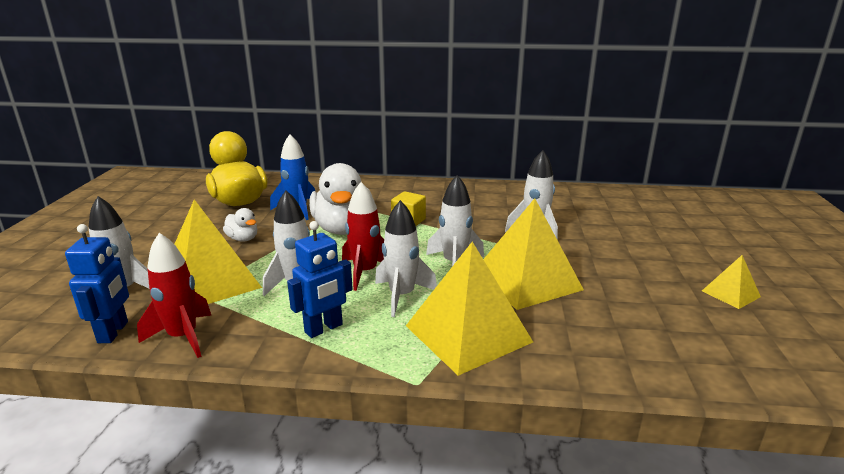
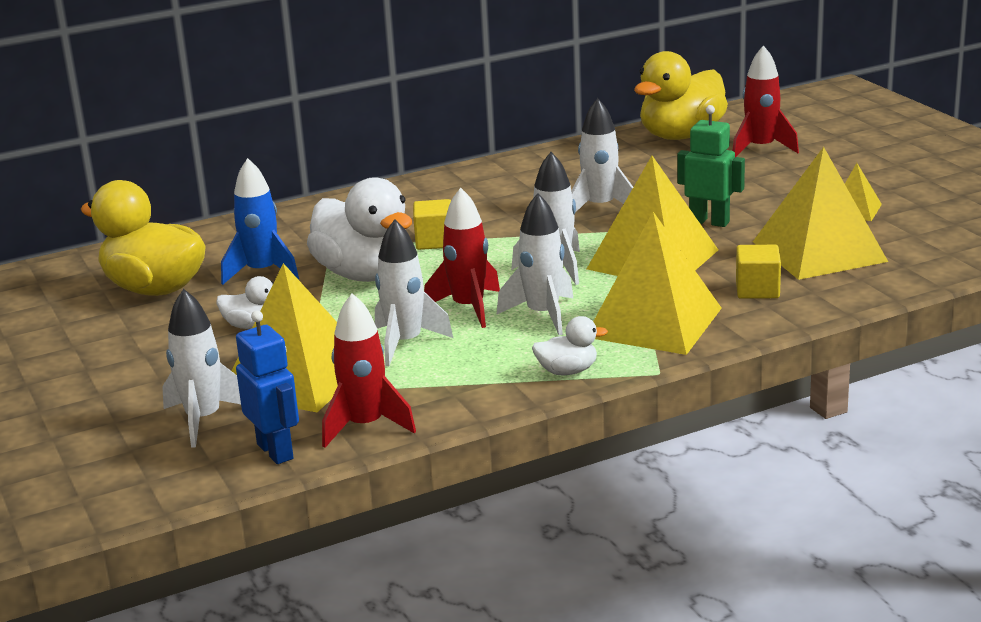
camera: 30 degrees left, 0 degrees up
(324, 328) = (505, 368): blue robot -> none
(357, 351) = (567, 371): none -> white duck
(579, 337) = (757, 290): none -> yellow cube
(600, 265) = (709, 222): none -> green robot
(642, 200) = (681, 136): none -> yellow duck
(666, 320) = (819, 251): none -> yellow pyramid
(693, 223) = (760, 149): none -> red rocket

